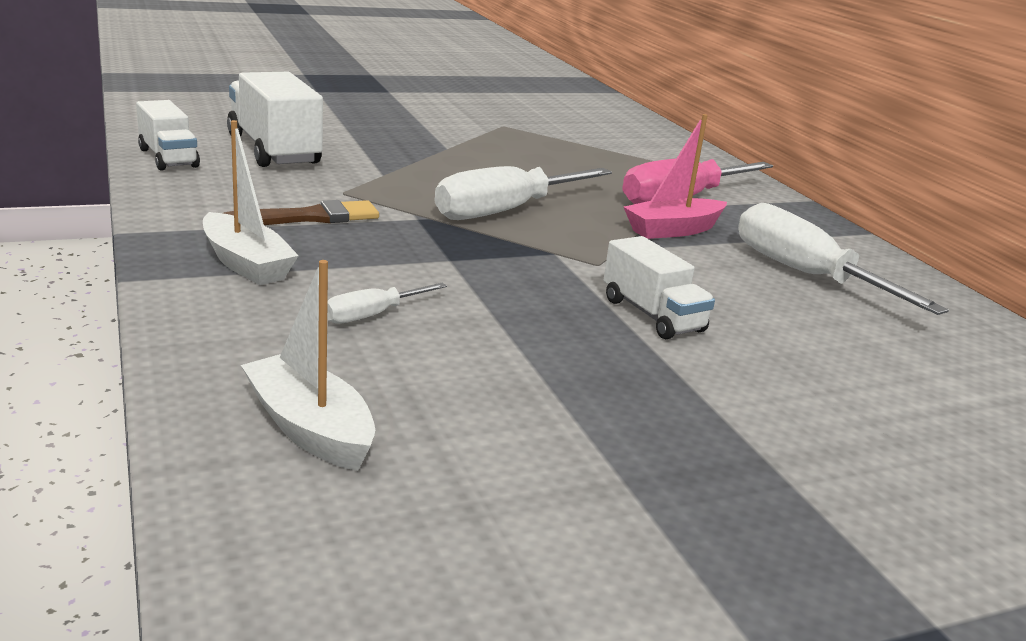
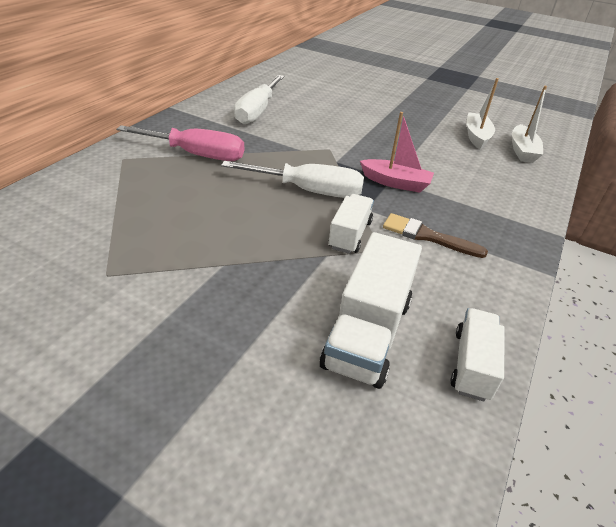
camera: 130 degrees left, 15 degrees up
(246, 264) = (494, 219): white boat -> white boat (476, 136)
(372, 315) = (462, 171): white screwdriver -> none
(652, 315) = (355, 128): white truck -> white truck (350, 235)
(673, 230) = (253, 145): pink boat -> pink boat (395, 183)

